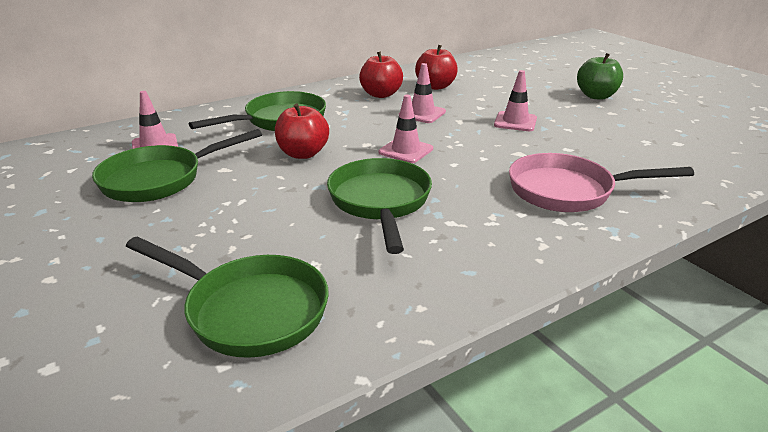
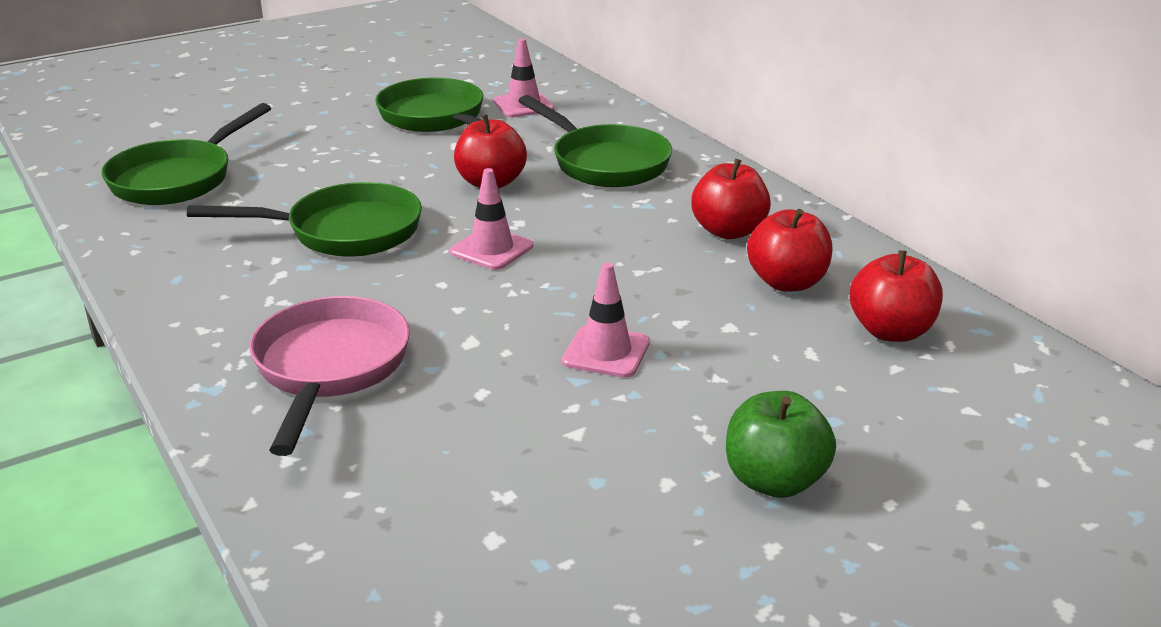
camera: 90 degrees right, 0 degrees up
(422, 113) = (640, 265): pink traffic cone -> none
(475, 73) = (891, 331): none -> red apple

